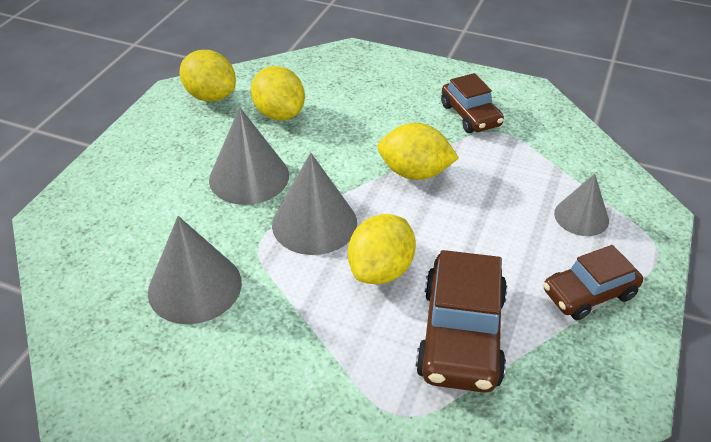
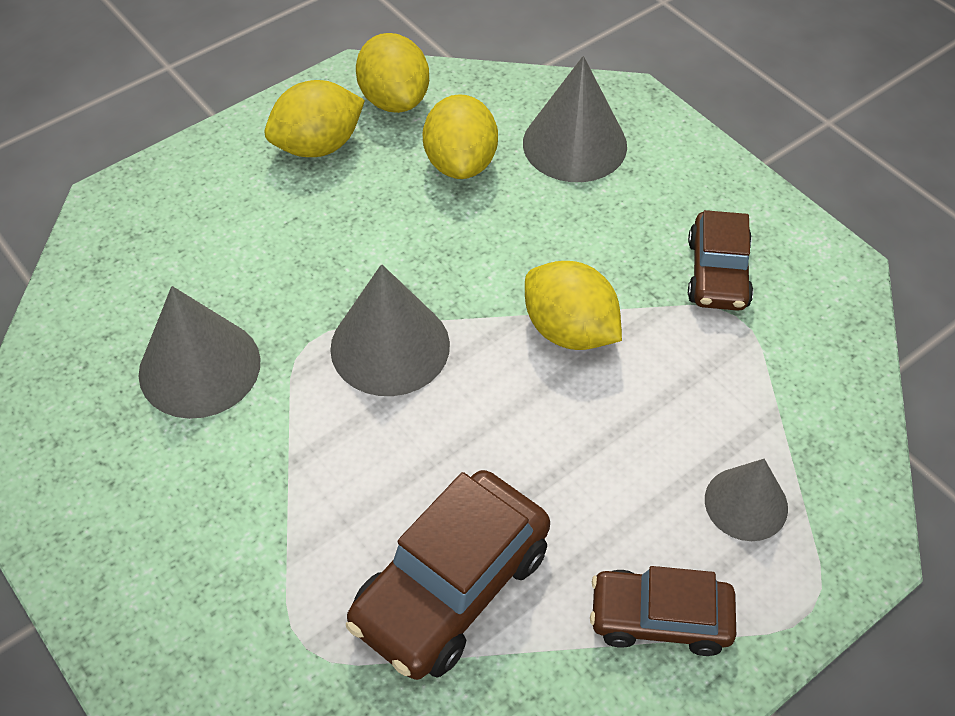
camera: 30 degrees right, 10 degrees up
(249, 177) = (359, 243): grey cone -> grey cone (574, 144)
(381, 270) = (422, 450): yellow lemon -> yellow lemon (318, 146)

